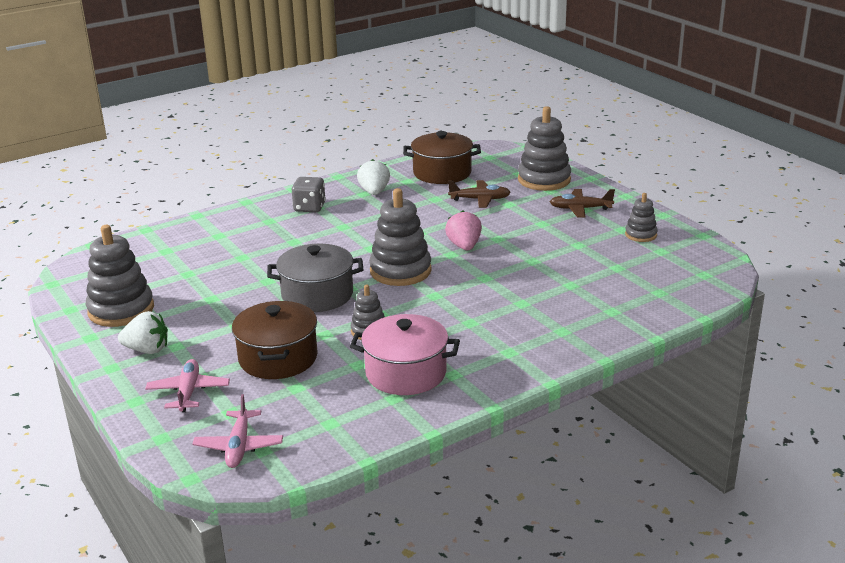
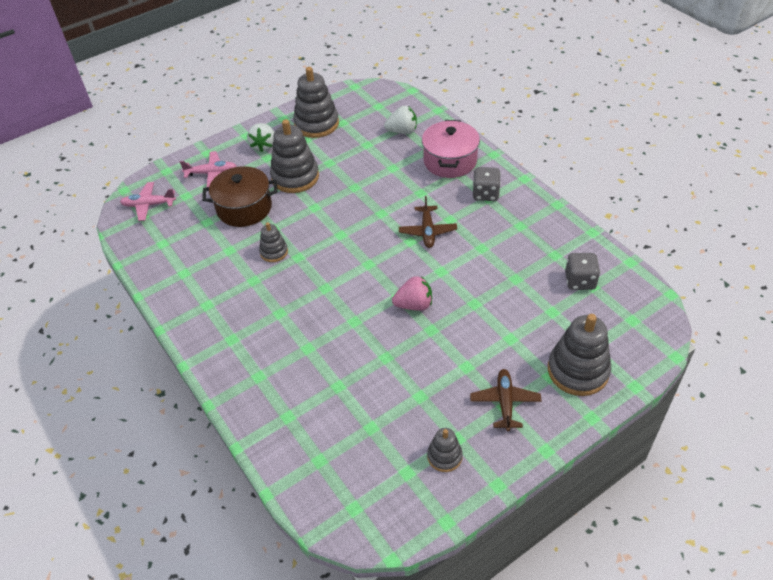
camera: 90 degrees right, 20 degrees up
(317, 295) = (330, 217): grey pot -> none
(374, 192) = (524, 233): white strawberry -> white strawberry (402, 131)
(400, 271) = (368, 263): grey stacking toy -> grey stacking toy (295, 177)
(406, 373) = (213, 277): pink pot -> pink pot (450, 161)
(442, 173) = (580, 281): brown pot -> grey dice
(480, 199) = (518, 314): brown plane -> brown plane (427, 231)

